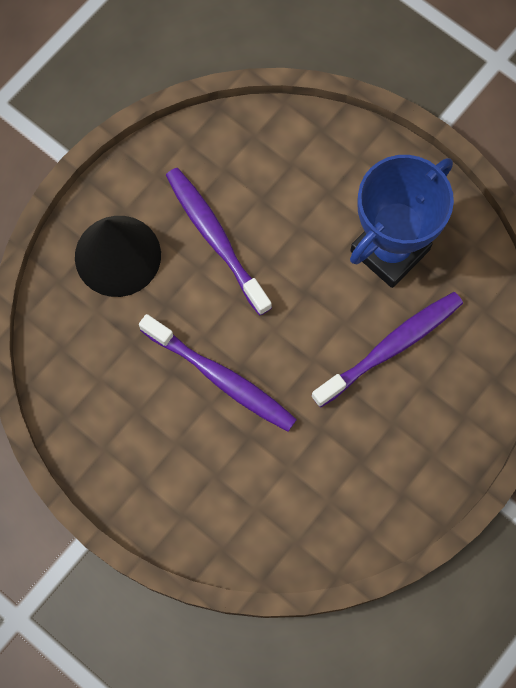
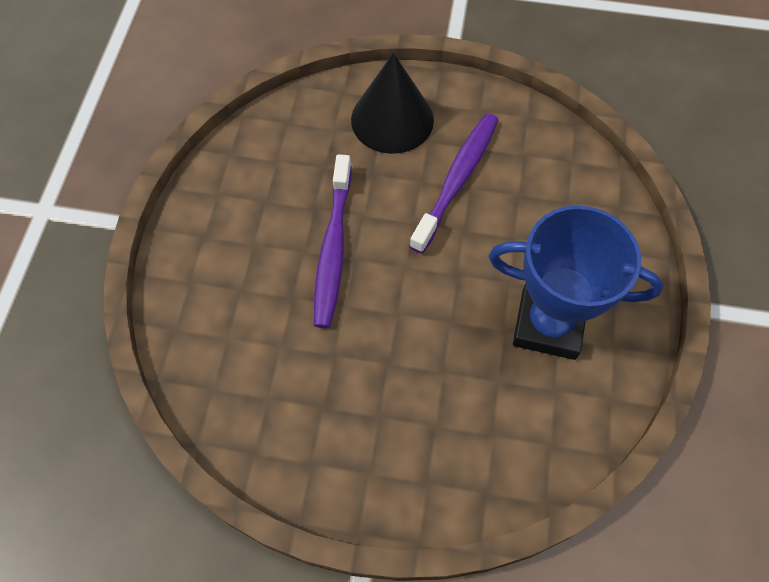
camera: 60 degrees right, 10 degrees down
(390, 347) = (453, 375): purple toothbrush -> none

